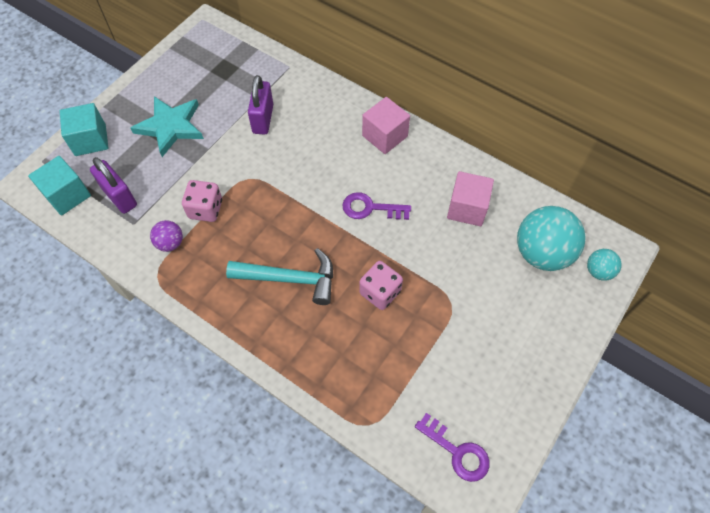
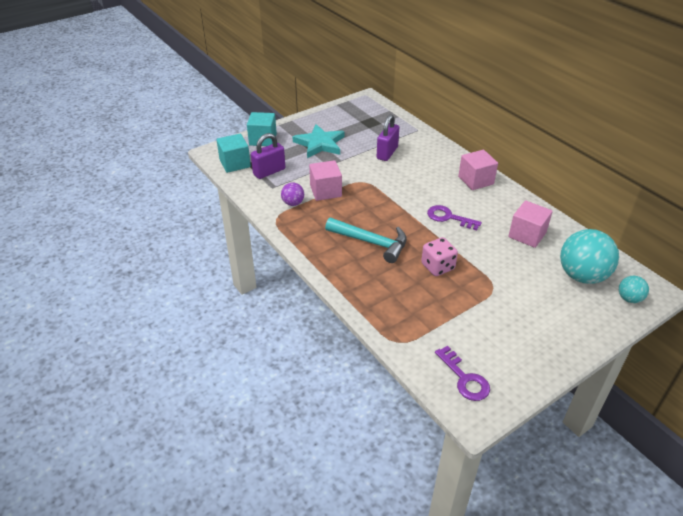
camera: 20 degrees right, 20 degrees down
(120, 197) = (269, 172): purple padlock -> purple padlock turned 75 degrees clockwise
(205, 209) = (325, 191): pink dice -> pink cube

